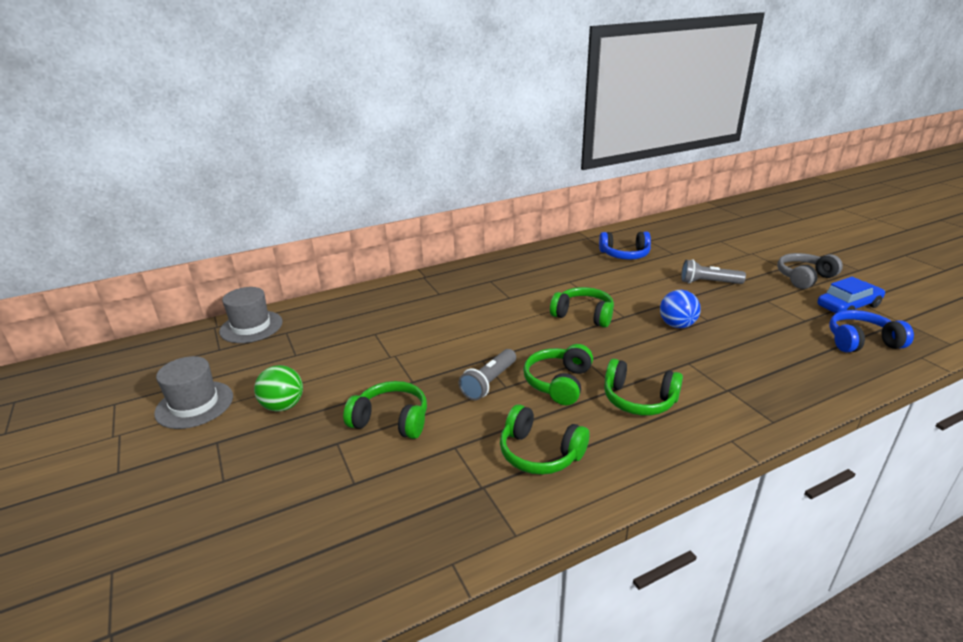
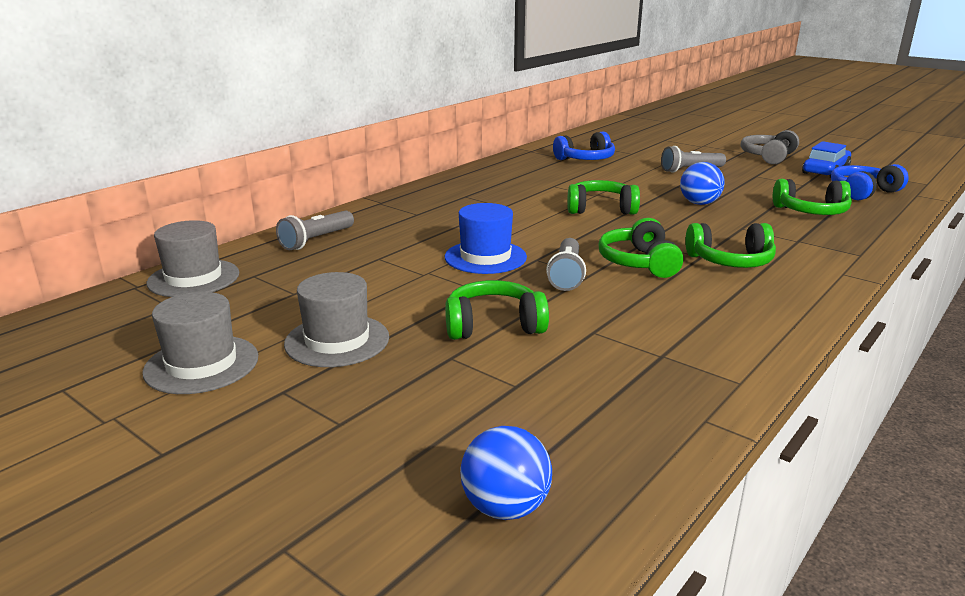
camera: 25 degrees left, 5 degrees down
(250, 590) = (505, 507): none -> blue ball
(283, 406) = (337, 340): green ball -> grey hat
(351, 307) = (316, 240): none -> grey flashlight
(447, 349) = (485, 257): none -> blue hat
(540, 453) = (687, 317): green headphones -> green headphones (811, 212)

